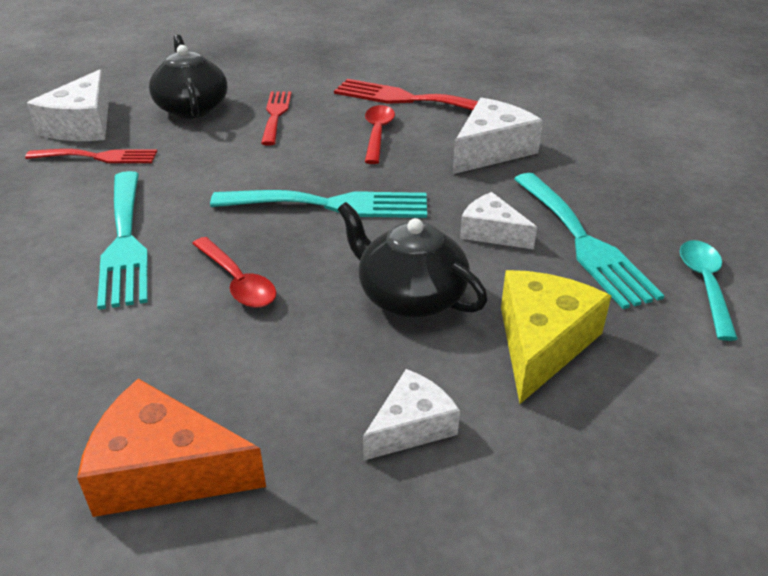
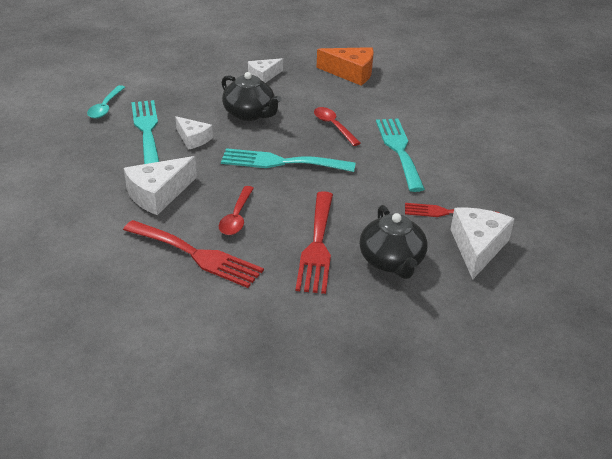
camera: 175 degrees left, 0 degrees up
(275, 115) = (317, 246): red fork -> red fork, size x1.54
(542, 343) = (199, 94): yellow cheese -> none

